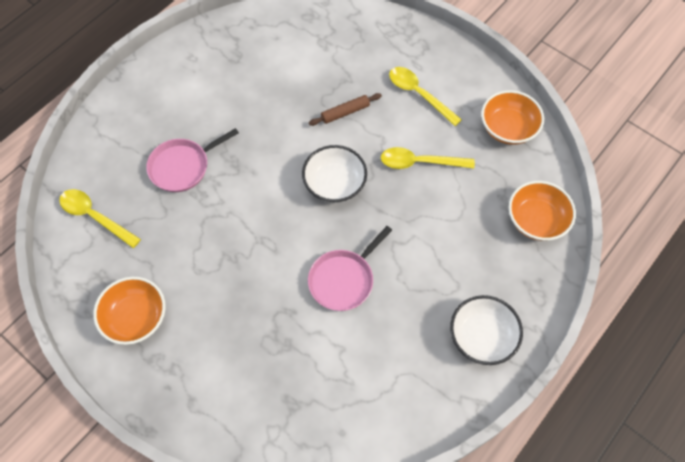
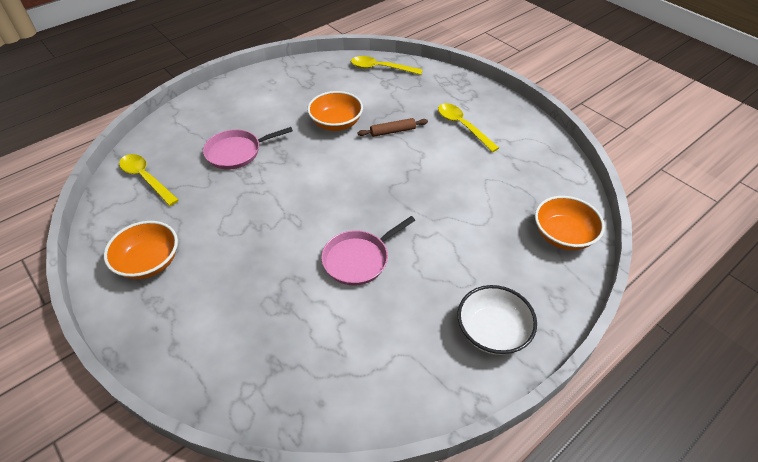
camera: 10 degrees right, 15 degrees down
(334, 184) = (370, 182): white bowl -> none
(420, 162) = (454, 175): yellow spoon -> yellow spoon (381, 68)
(508, 128) = (542, 160): orange bowl -> orange bowl (336, 123)

